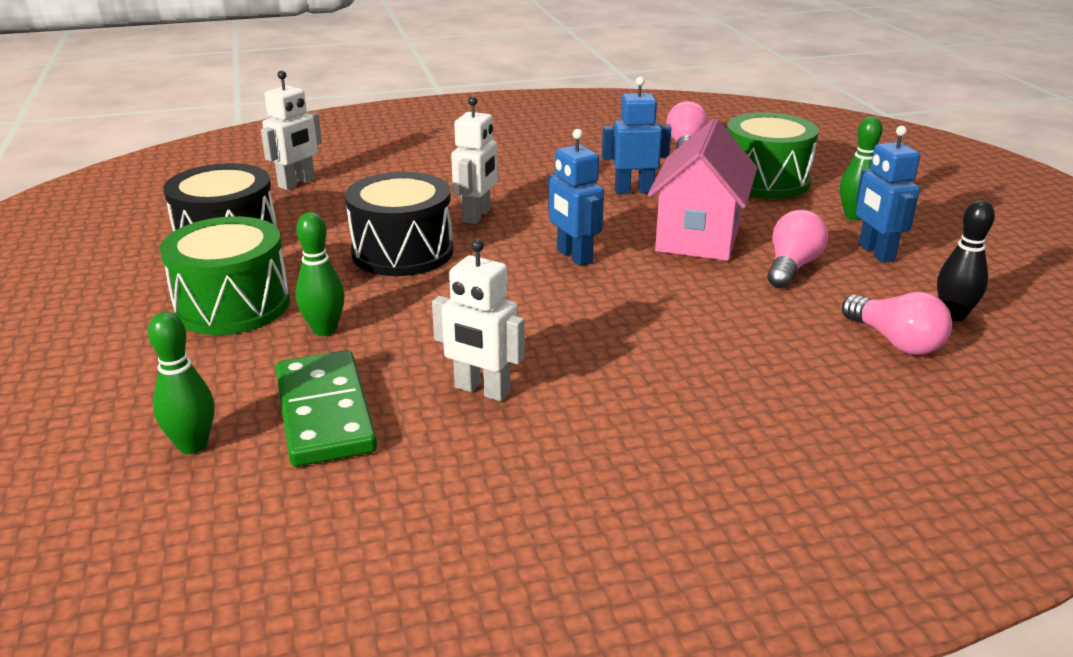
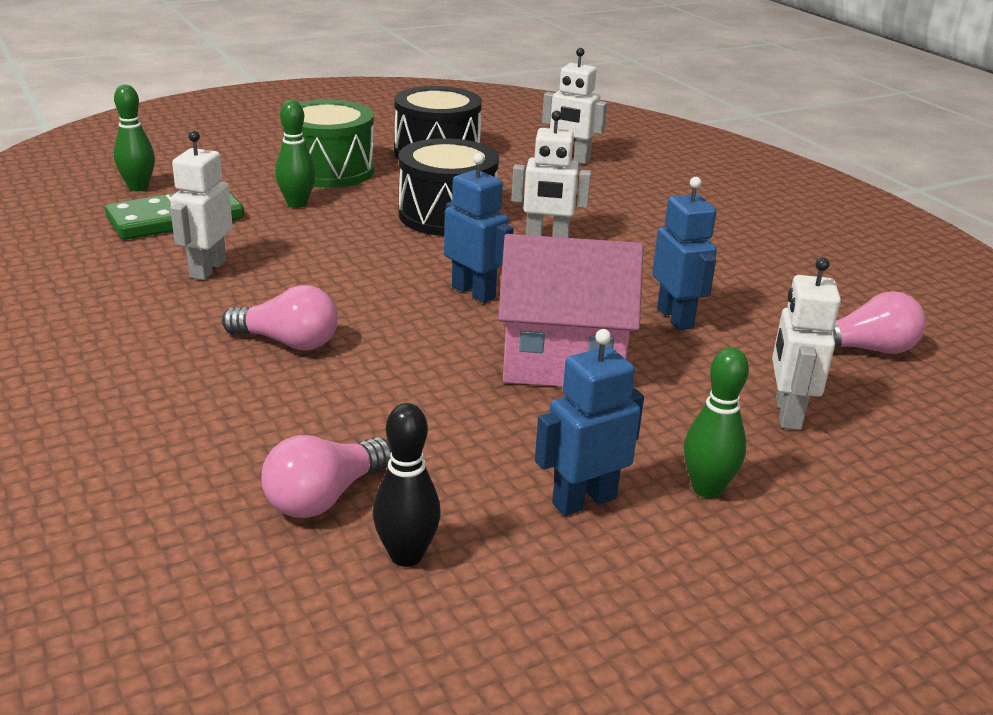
camera: 75 degrees right, 0 degrees up
(574, 256) = (474, 292): blue robot -> blue robot turned 90 degrees clockwise
(765, 181) = (787, 413): green drum -> white robot
(791, 267) = (505, 427): pink light bulb -> pink light bulb (288, 342)

